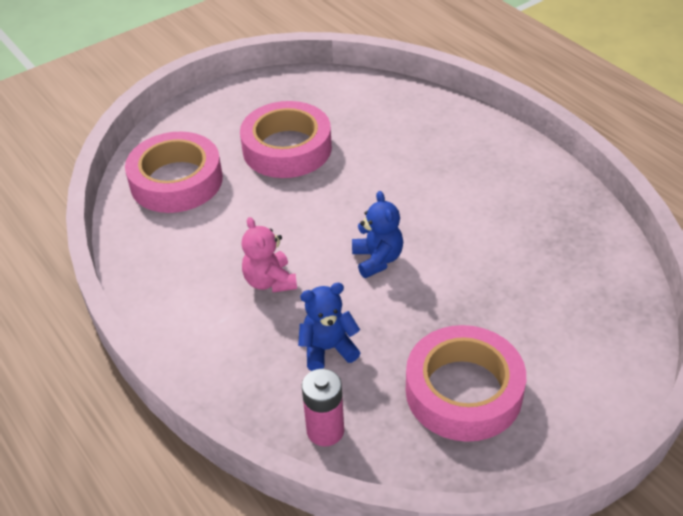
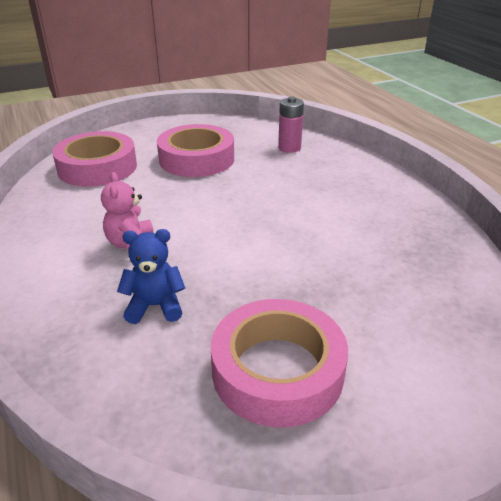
camera: 10 degrees right, 10 degrees down
(325, 430) = (112, 382): pink battery -> pink battery (289, 148)
(377, 259) = (237, 242): blue teddy bear -> none

